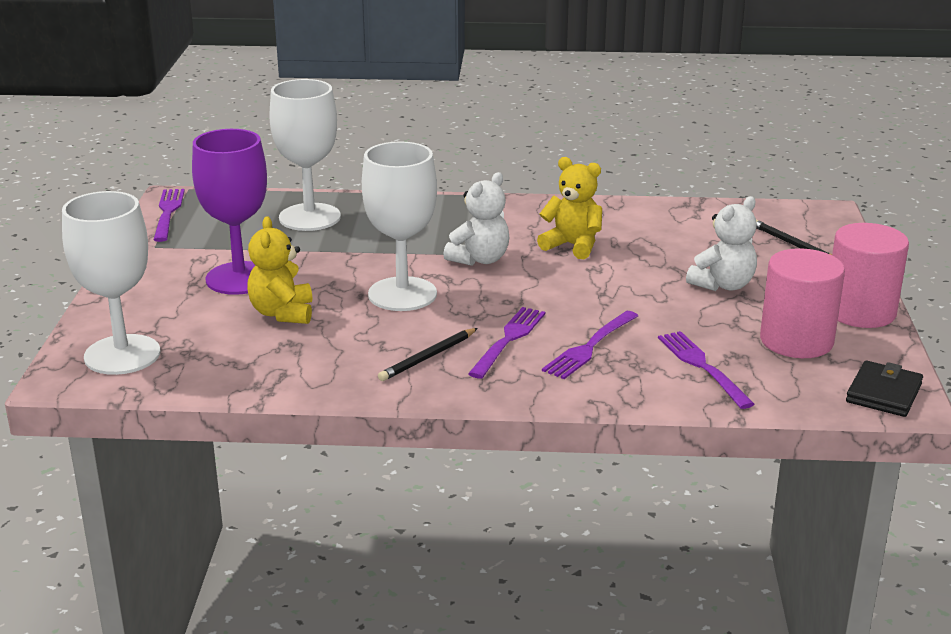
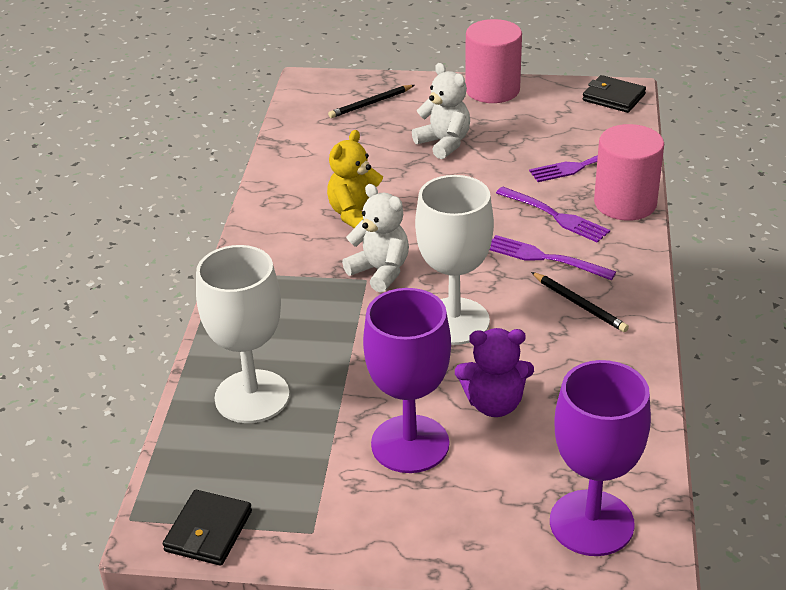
camera: 85 degrees left, 10 degrees up
(122, 355) = (591, 523): white goblet -> purple goblet
(168, 213) = (208, 531): purple fork -> black wallet
(282, 313) = (494, 404): yellow teddy bear -> purple teddy bear
(796, 341) = (539, 121): pink cylinder -> pink cylinder (625, 203)

